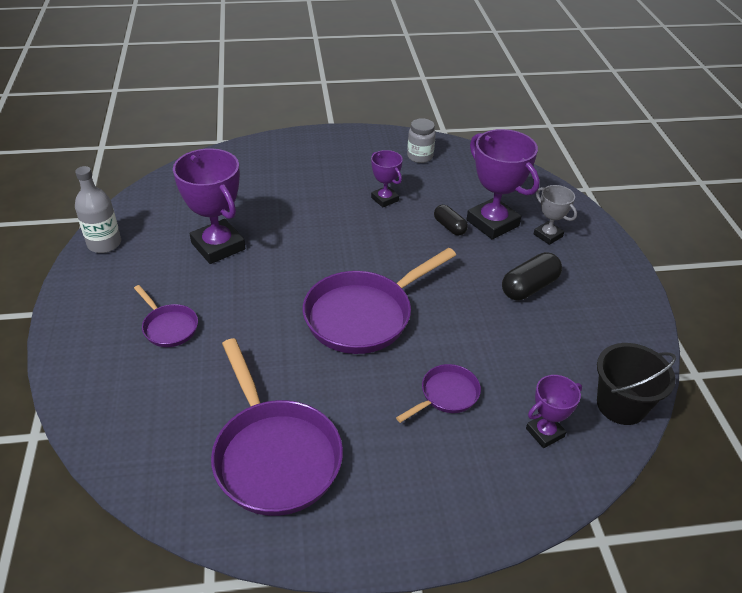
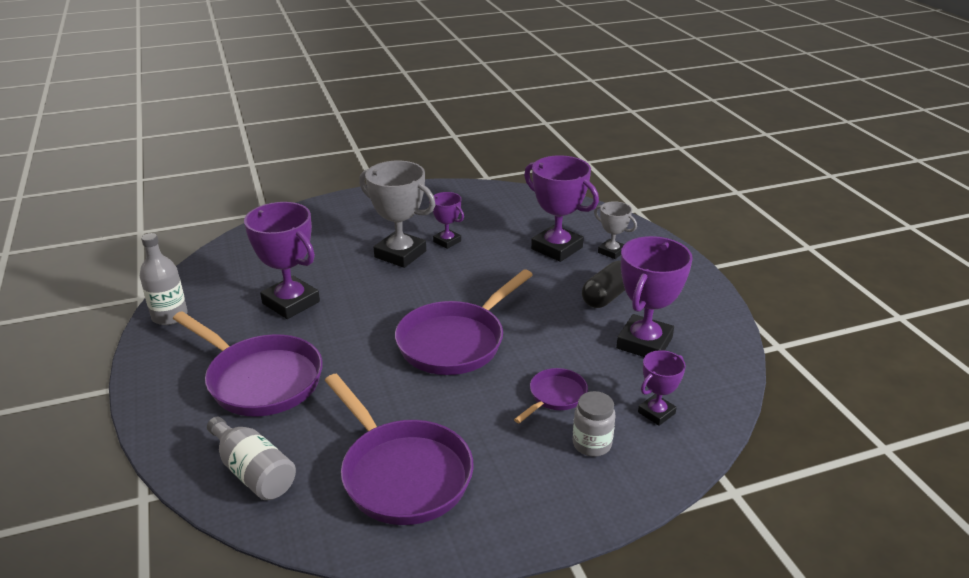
camera: 10 degrees left, 10 degrees down
(137, 427) = (253, 472): none -> grey bottle
(169, 327) = (260, 380): purple pan -> purple pan, size x2.00
(335, 207) = (400, 254): none -> grey trophy
(420, 156) = (471, 202): grey jar -> grey jar (592, 444)
(449, 227) = (517, 256): black capsule -> none
(553, 348) = (644, 343): none -> purple trophy
(621, 405) = (719, 379): black bucket -> none

